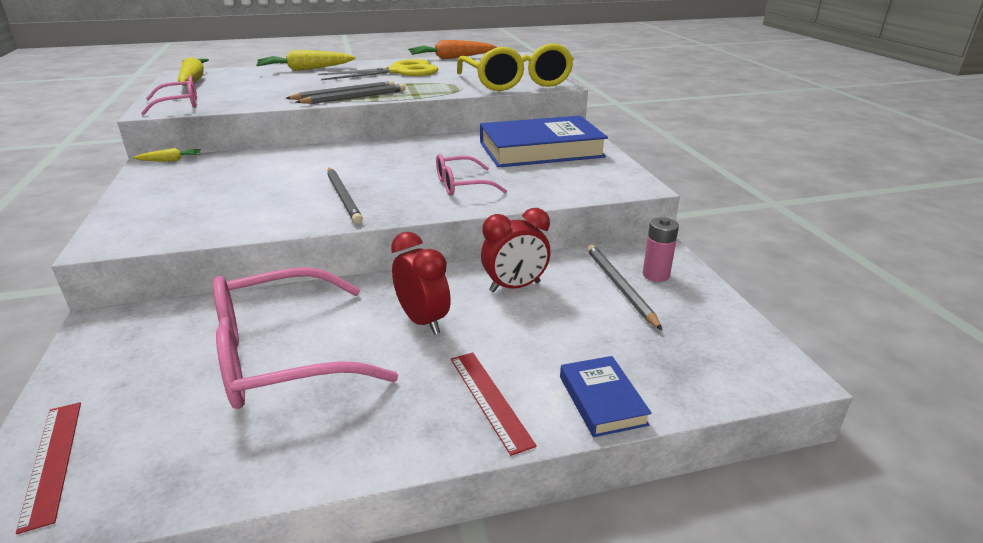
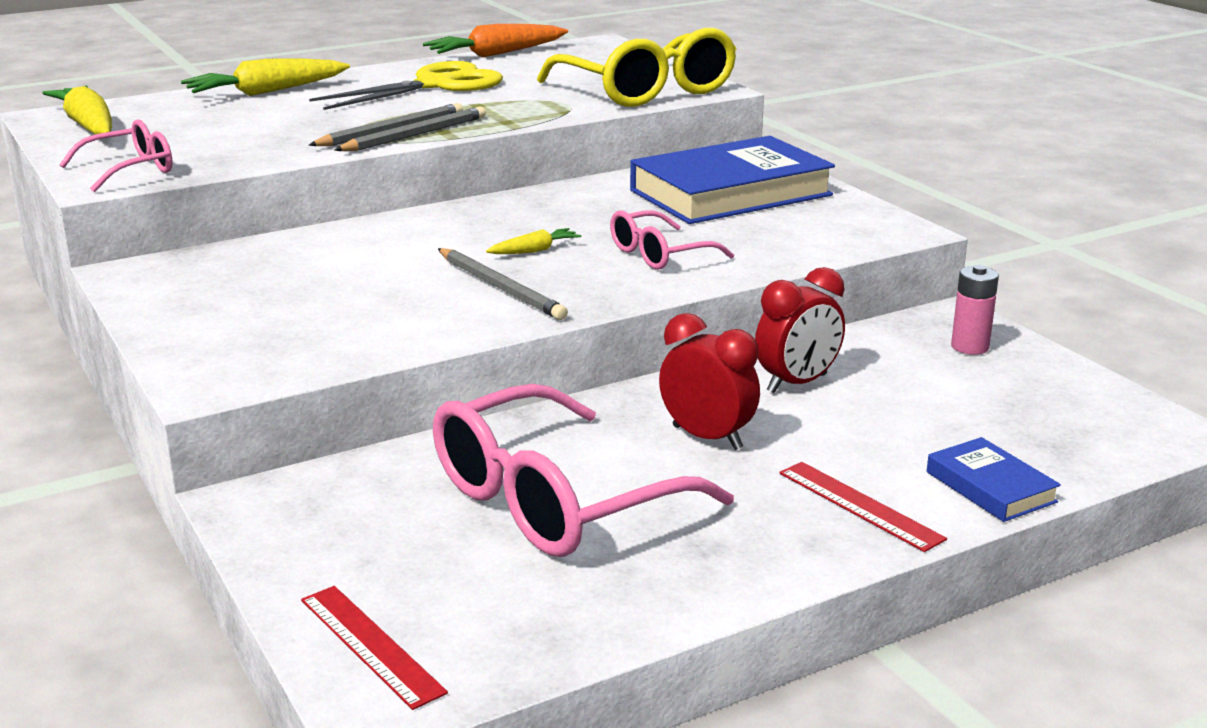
camera: 15 degrees left, 5 degrees down
(170, 160) = (152, 263): yellow carrot -> yellow carrot (534, 250)
(619, 287) = (933, 366): grey pencil -> none

